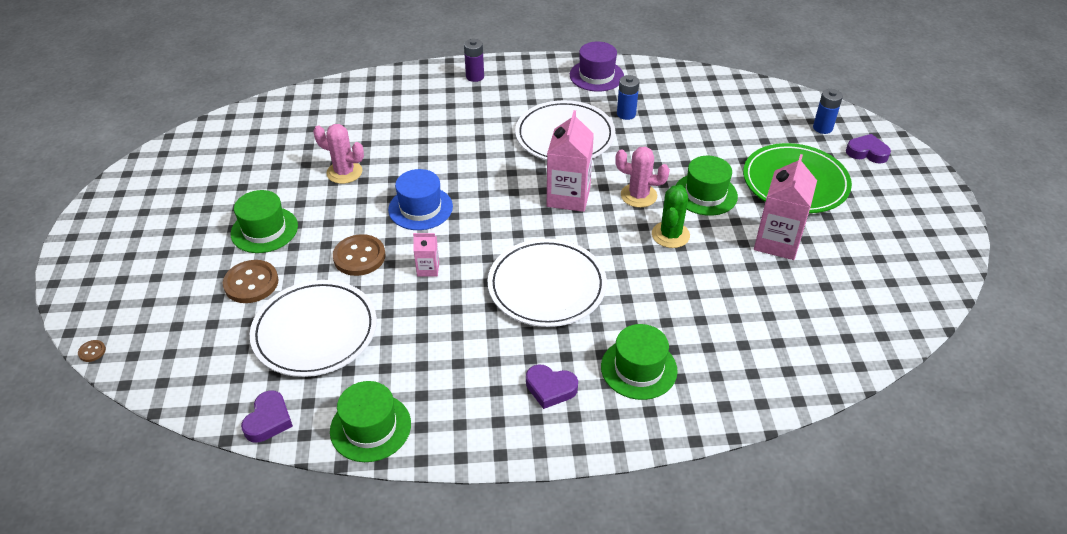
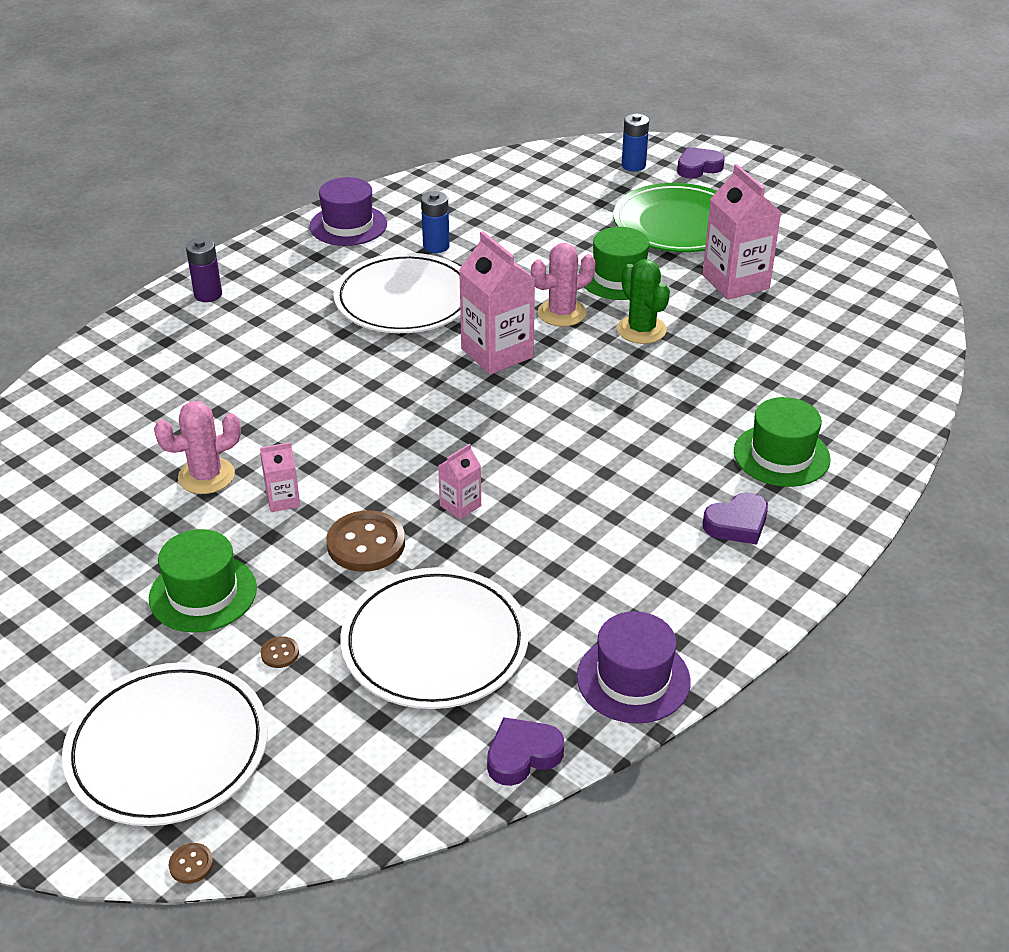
camera: 45 degrees left, 5 degrees down
(251, 283) = (280, 653): brown button -> brown button, size x0.45
(268, 420) = (522, 755): purple heart -> purple heart turned 90 degrees counterclockwise
(357, 207) = (283, 500): none -> pink carton
(370, 427) = (633, 679): green hat -> purple hat
(420, 208) = (358, 456): blue hat -> none
(547, 286) = (600, 443): white plate -> white plate (168, 748)

